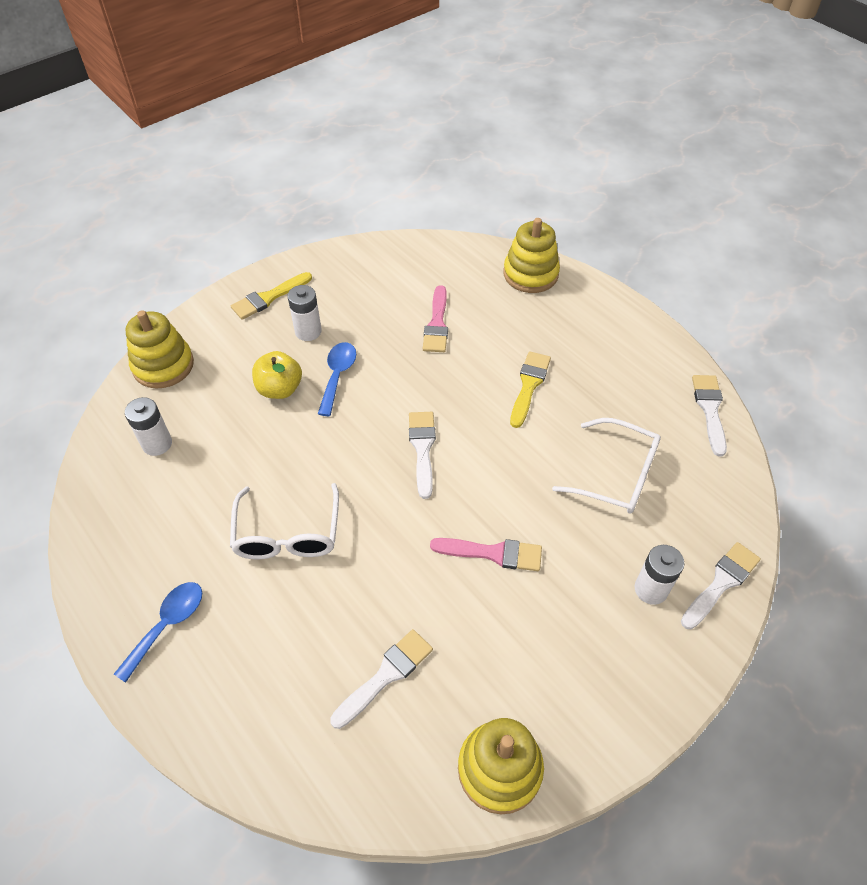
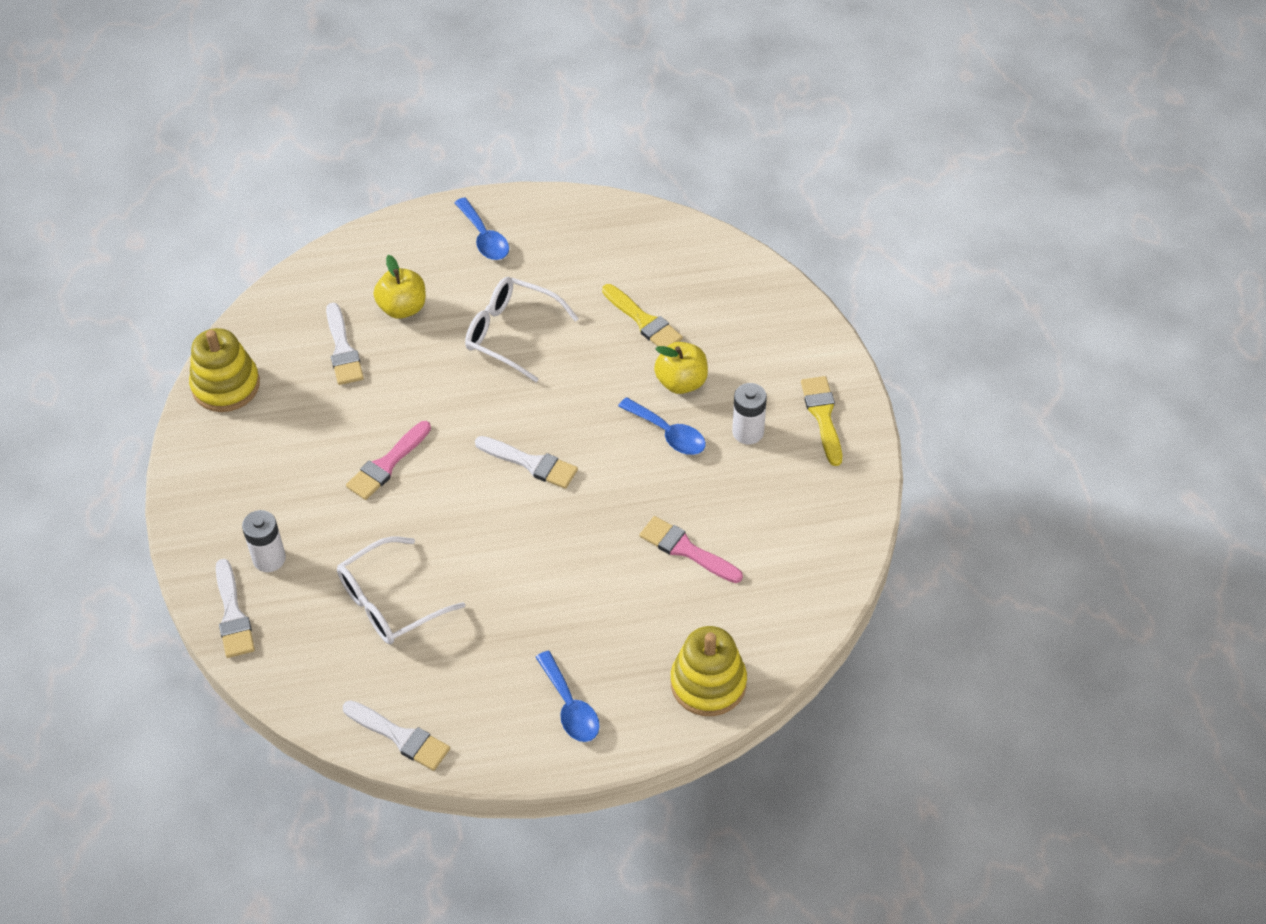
camera: 120 degrees right, 0 degrees up
(157, 444) = (673, 275): white battery -> none
(163, 365) = (773, 303): yellow stacking toy -> none
(301, 650) = (402, 308): none -> yellow apple
(529, 385) = (545, 589): yellow brush -> yellow brush (643, 321)
(605, 331) = (570, 706): none -> blue spoon

